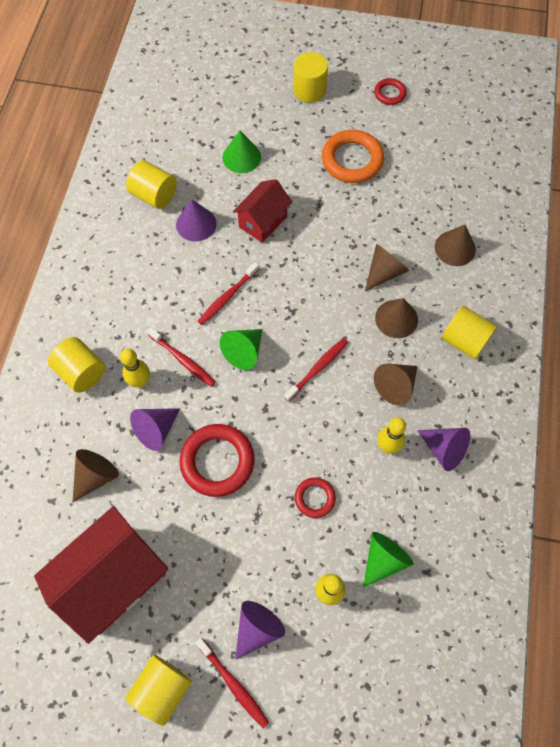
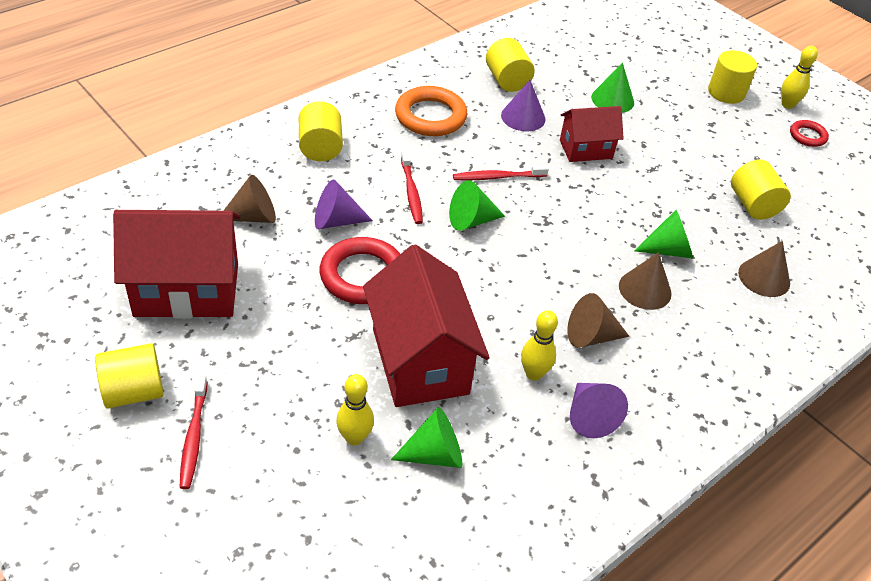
camera: 35 degrees right, 20 degrees down
(140, 381) = (360, 183): yellow bowling pin -> yellow bowling pin (787, 104)
(257, 628) = (260, 414): purple cone -> none
(315, 498) = (420, 361): red ring -> red house
(318, 368) = (526, 274): red toothbrush -> none
(352, 160) = (719, 158): orange ring -> orange ring (430, 116)
(384, 272) = (668, 250): brown cone -> green cone
(464, 340) = (701, 350): yellow cylinder -> yellow cylinder (753, 205)

